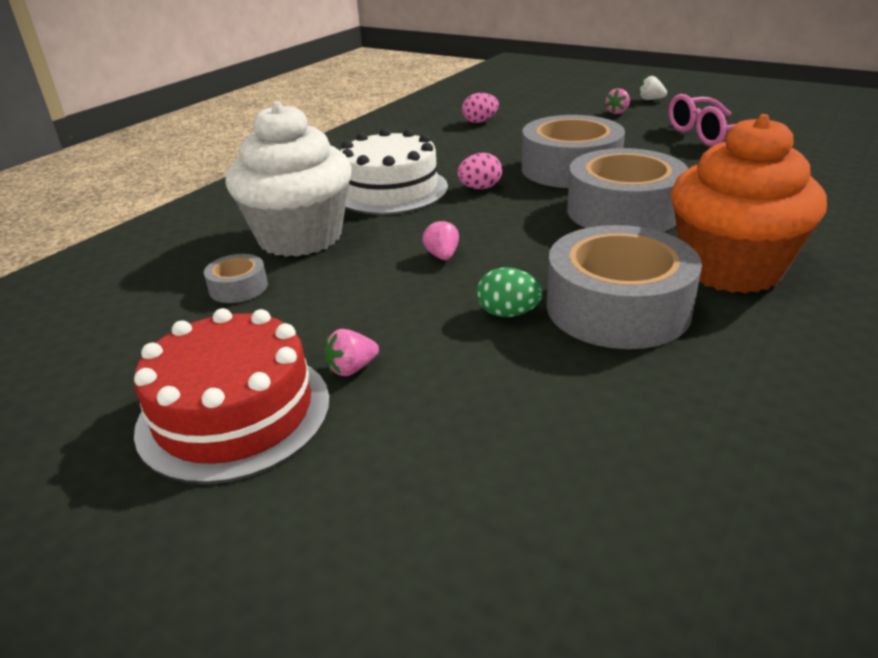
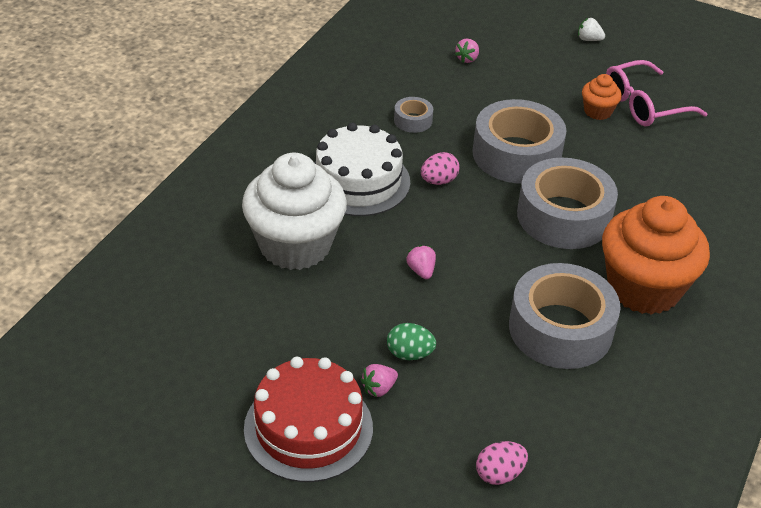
camera: 10 degrees left, 10 degrees up
(238, 287) = (264, 306): grey tape -> grey tape (413, 120)
(480, 122) = (423, 71): pink egg -> pink egg (499, 474)
(508, 313) = (481, 335): green egg -> green egg (409, 354)
(617, 112) = (556, 61): pink strawberry -> pink strawberry (467, 59)
(661, 139) = (597, 111): none -> orange cupcake

